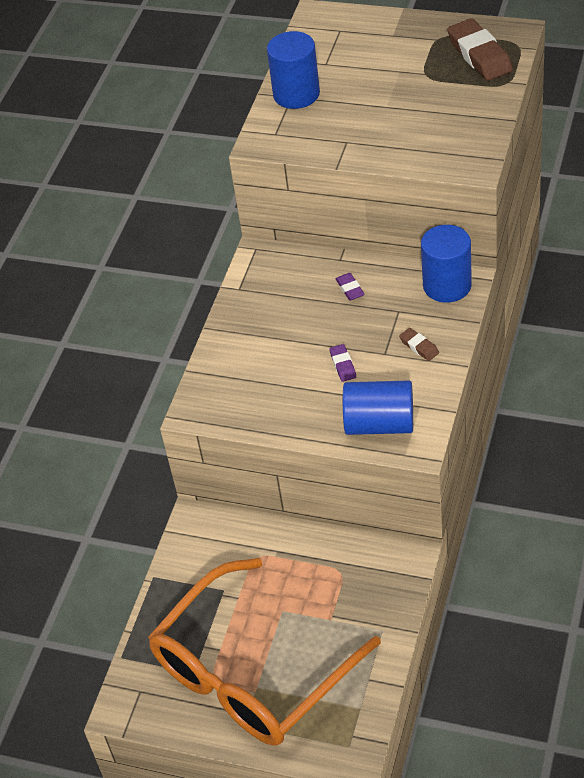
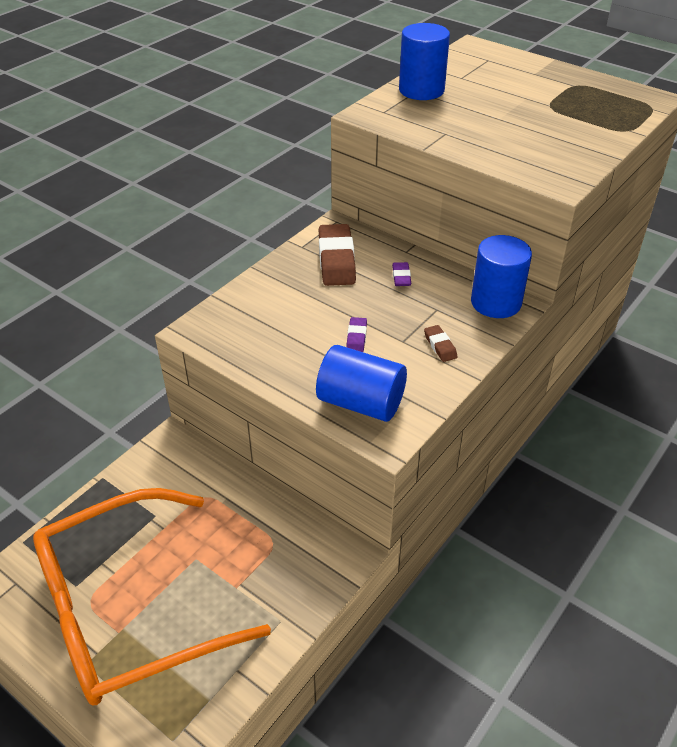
camera: 15 degrees right, 5 degrees down
(479, 55) = (610, 105): brown eraser -> brown eraser (336, 260)

